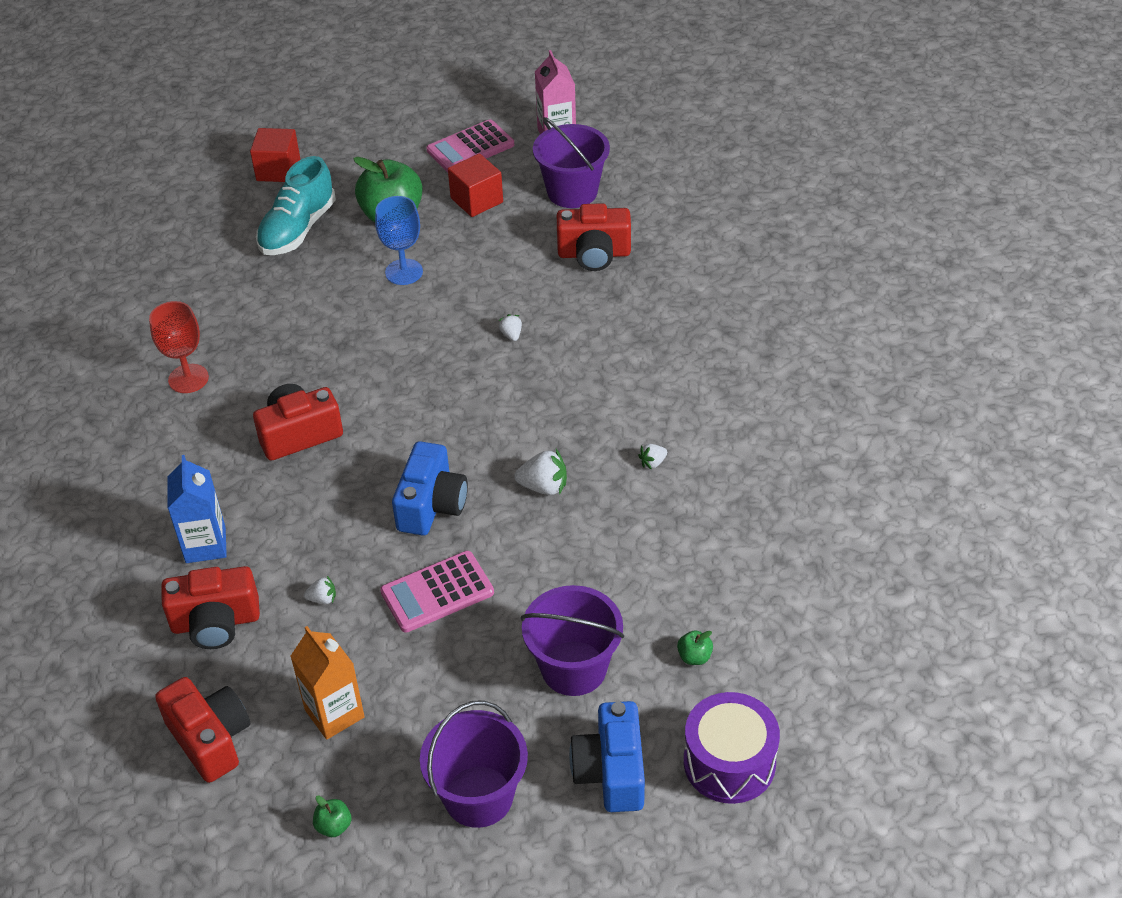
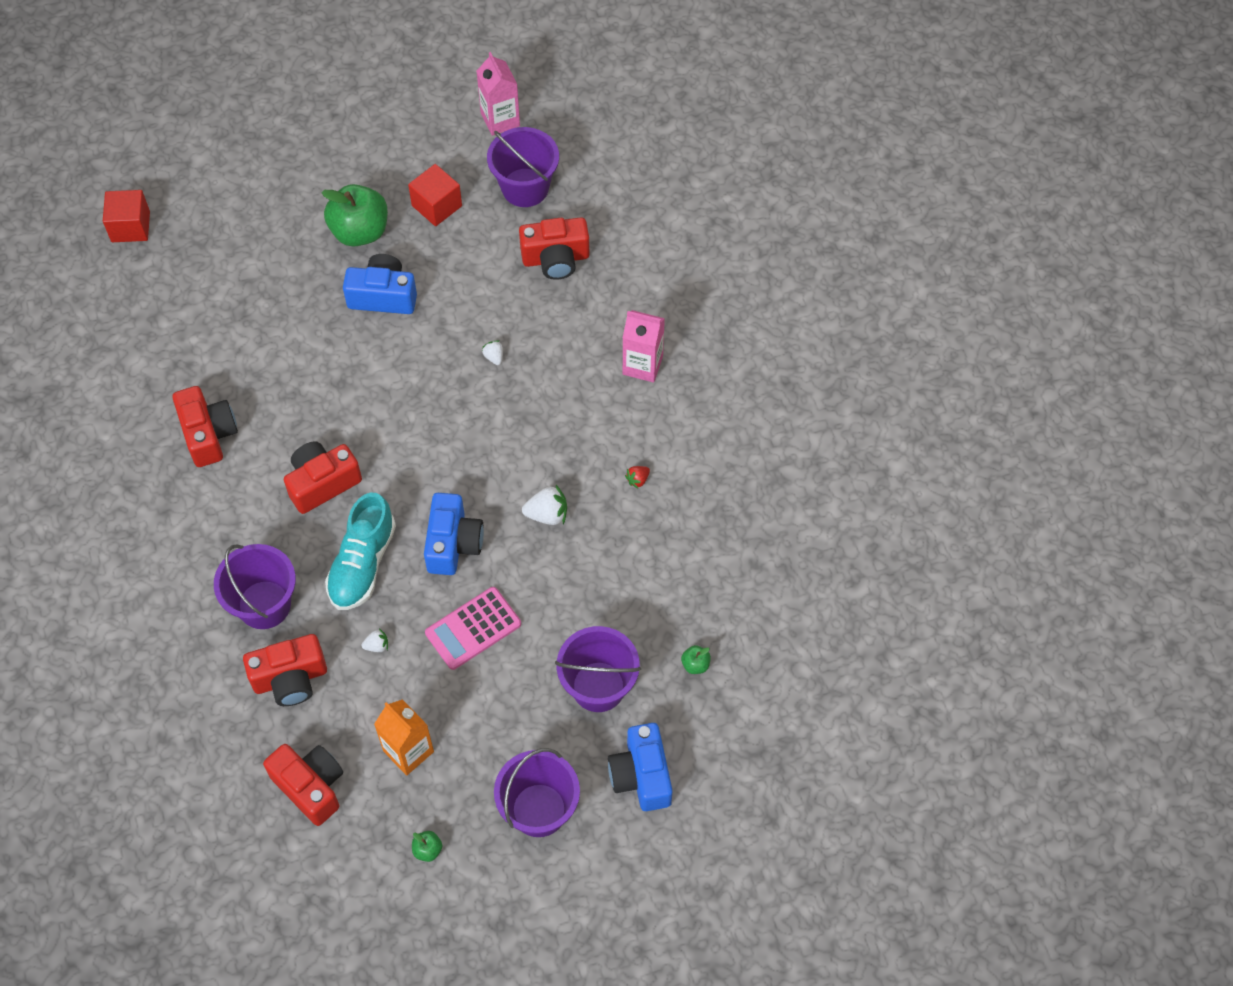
camera: 10 degrees left, 15 degrees up
(188, 378) = (208, 434): red goblet -> red camera
(205, 545) = (264, 605): blue carton -> purple bucket
(278, 170) = (239, 186): red cube -> red cube (130, 227)
(297, 229) = (273, 256): turquoise shoe -> turquoise shoe (362, 564)
(404, 272) = (383, 296): blue goblet -> blue camera
(470, 148) = (420, 143): pink calculator -> none
(652, 462) = (638, 480): white strawberry -> red strawberry
(674, 355) = (642, 365): none -> pink carton
(729, 762) = (734, 756): purple drum -> none

